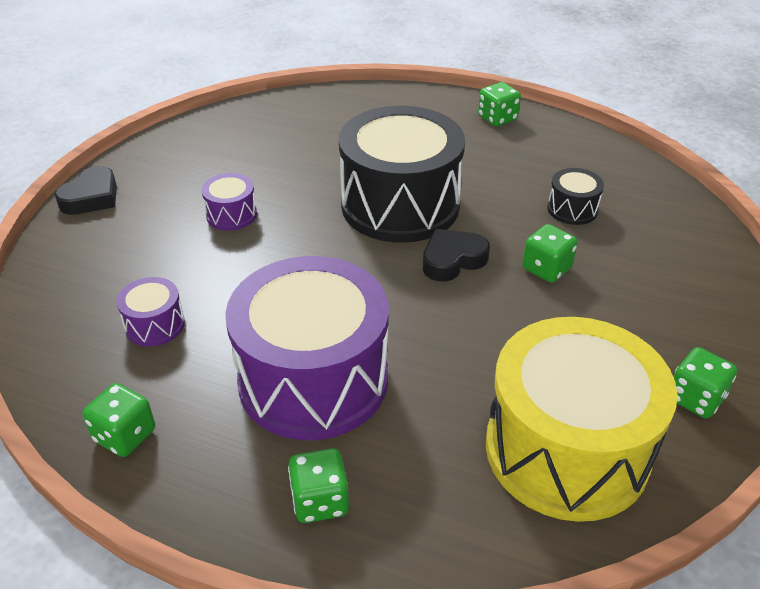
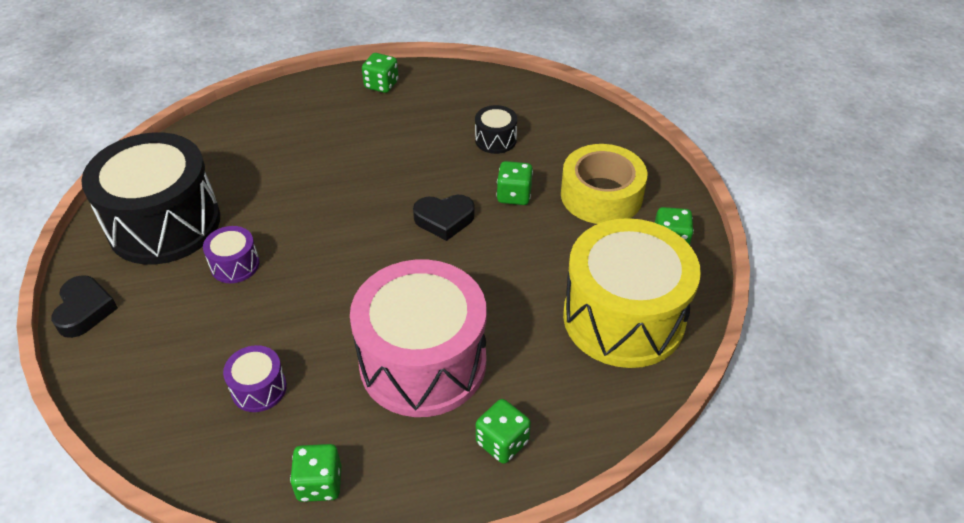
camera: 35 degrees left, 5 degrees up
(313, 379) = (423, 362): purple drum -> pink drum
(400, 205) = (368, 193): black drum -> black drum (164, 224)
(452, 260) = (444, 220): black heart -> black heart turned 120 degrees counterclockwise
(649, 311) = (601, 195): none -> yellow tape

